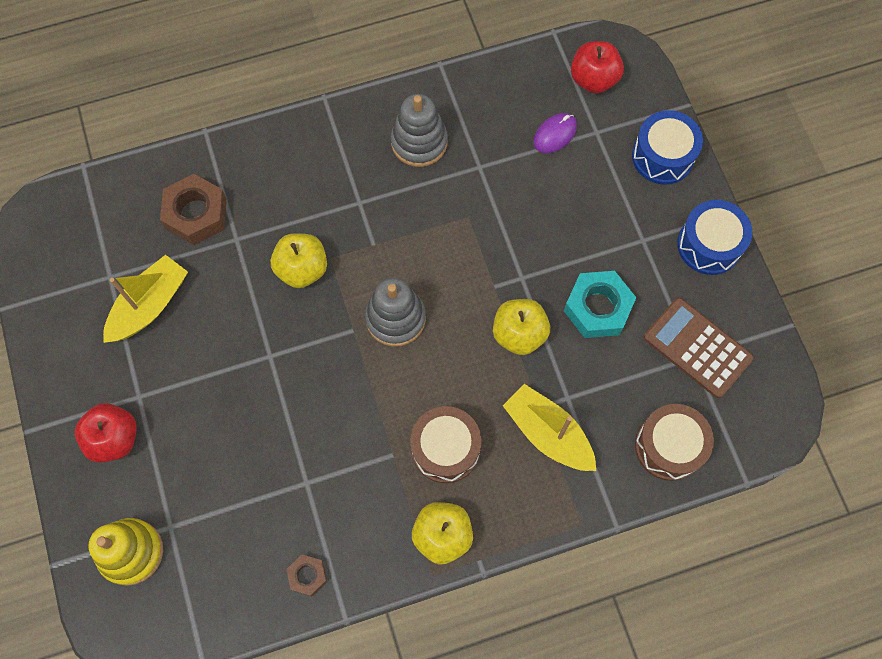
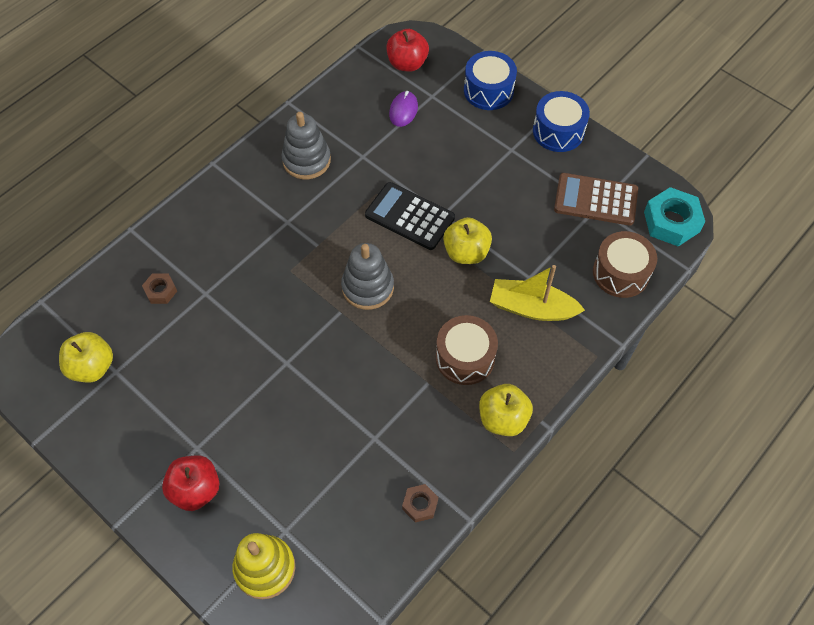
camera: 30 degrees left, 10 degrees down
(149, 305) = (163, 376): yellow boat -> none
(196, 214) = (160, 291): brown nut -> brown nut, size x0.54
(302, 269) = (272, 289): yellow apple -> yellow apple (92, 367)
(486, 262) = (409, 216): none -> black calculator
(598, 308) = (510, 208): turquoise nut -> turquoise nut (671, 222)

